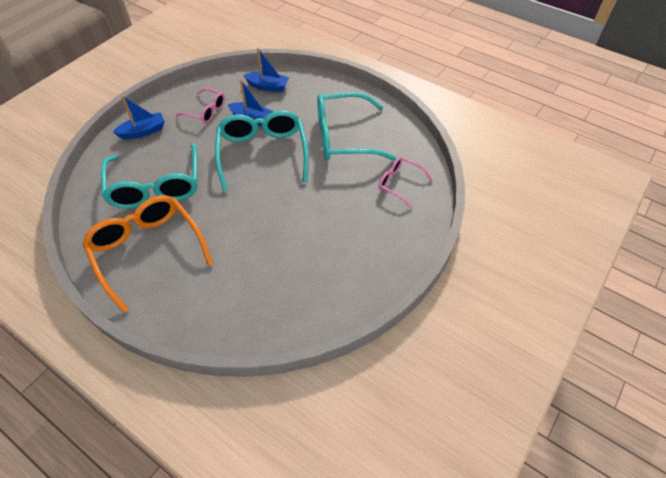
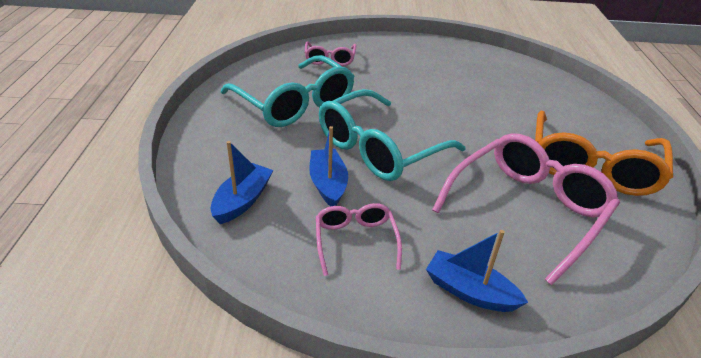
camera: 125 degrees left, 15 degrees down
(156, 186) = (526, 210): turquoise glasses -> pink glasses
(268, 86) = (242, 201): blue boat -> blue boat turned 45 degrees clockwise

